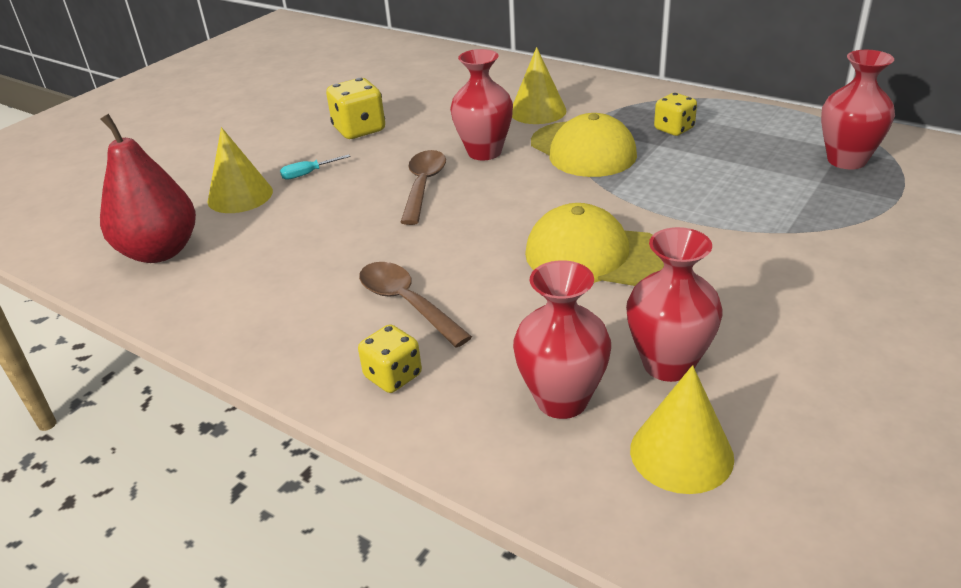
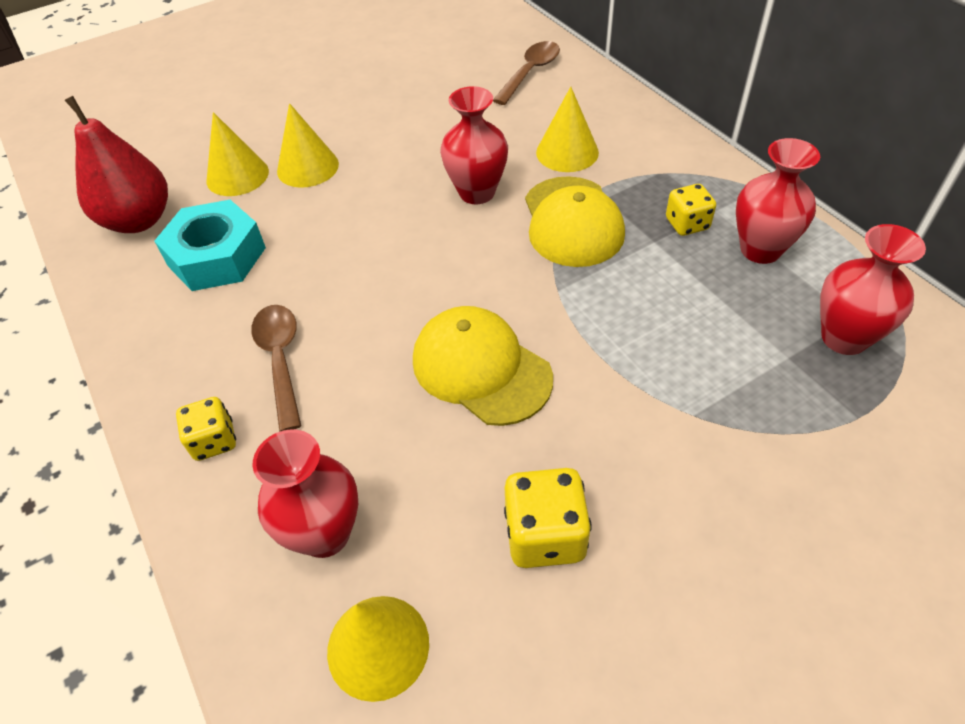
camera: 25 degrees right, 15 degrees up
(272, 254) = (217, 257): none -> turquoise nut
(308, 174) = (307, 167): turquoise screwdriver -> yellow cone
(359, 130) = (387, 124): yellow dice -> yellow dice (545, 535)
(423, 186) = (392, 218): brown spoon -> brown spoon (530, 72)
(668, 364) = (445, 536): red vase -> red vase (760, 249)

